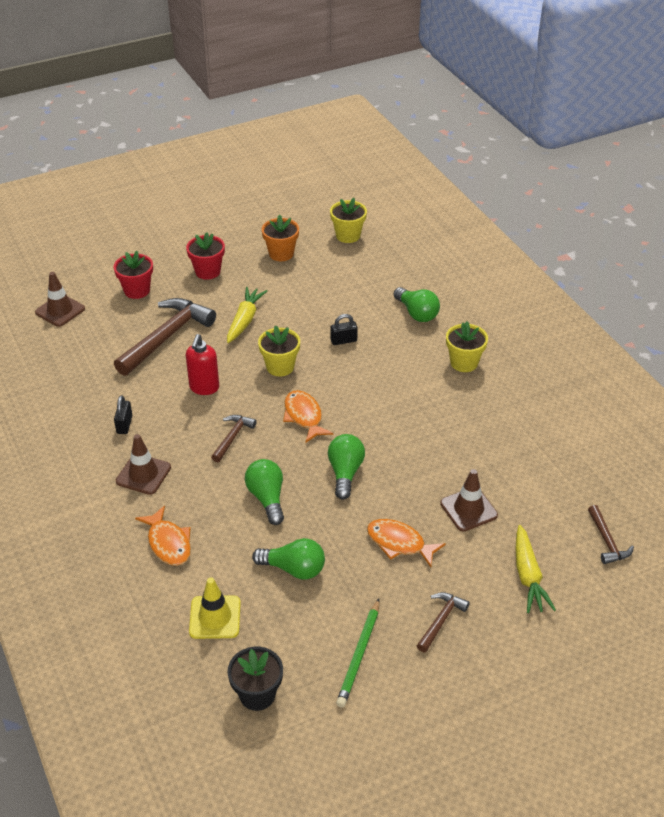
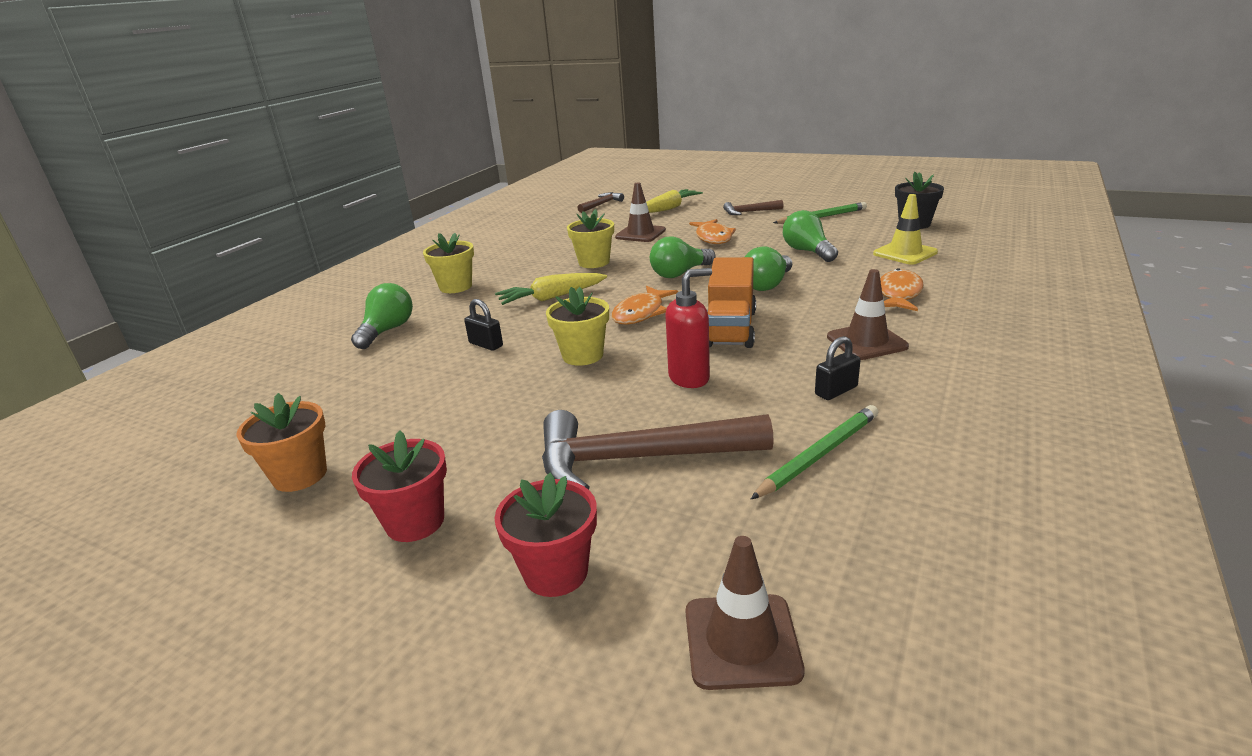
camera: 125 degrees left, 15 degrees down
(97, 384) = (819, 455): none -> green pencil
(232, 437) = (730, 328): brown hammer -> orange truck
(245, 320) = (518, 419): yellow carrot -> yellow carrot (551, 298)
(348, 235) = (205, 442): yellow flower pot -> yellow flower pot (594, 262)

